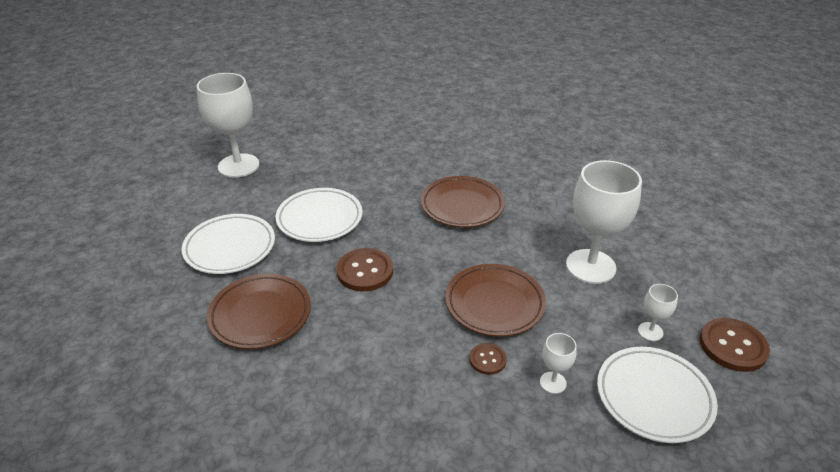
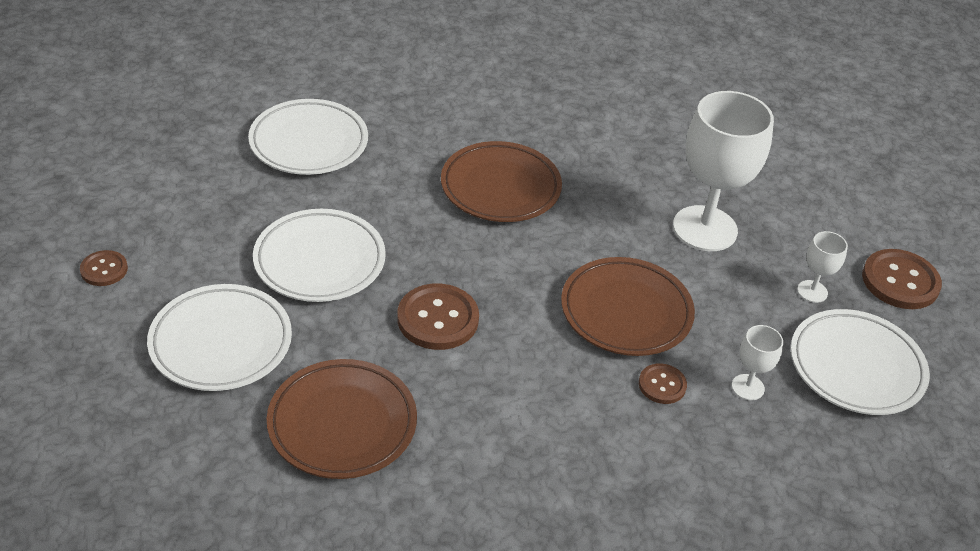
camera: 30 degrees left, 5 degrees up
(202, 192) = (104, 269): none -> brown button
(238, 165) = (128, 209): white goblet -> none
(363, 154) = (309, 143): none -> white plate

